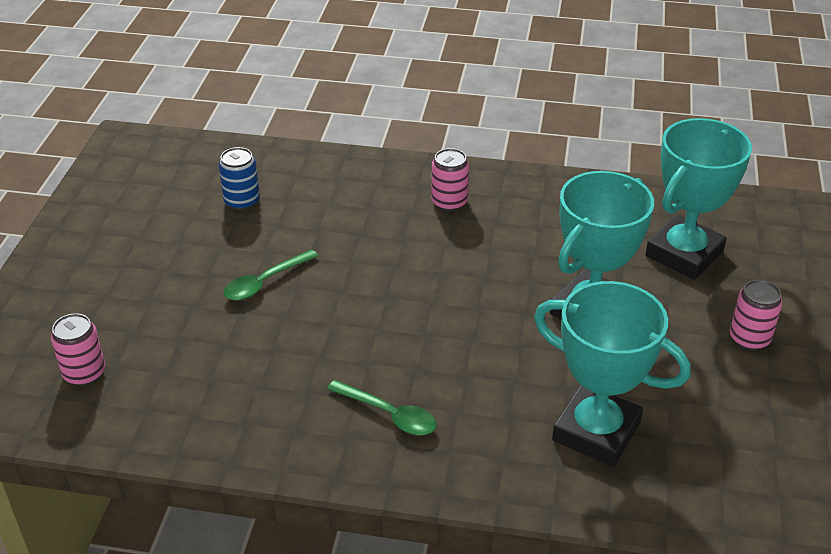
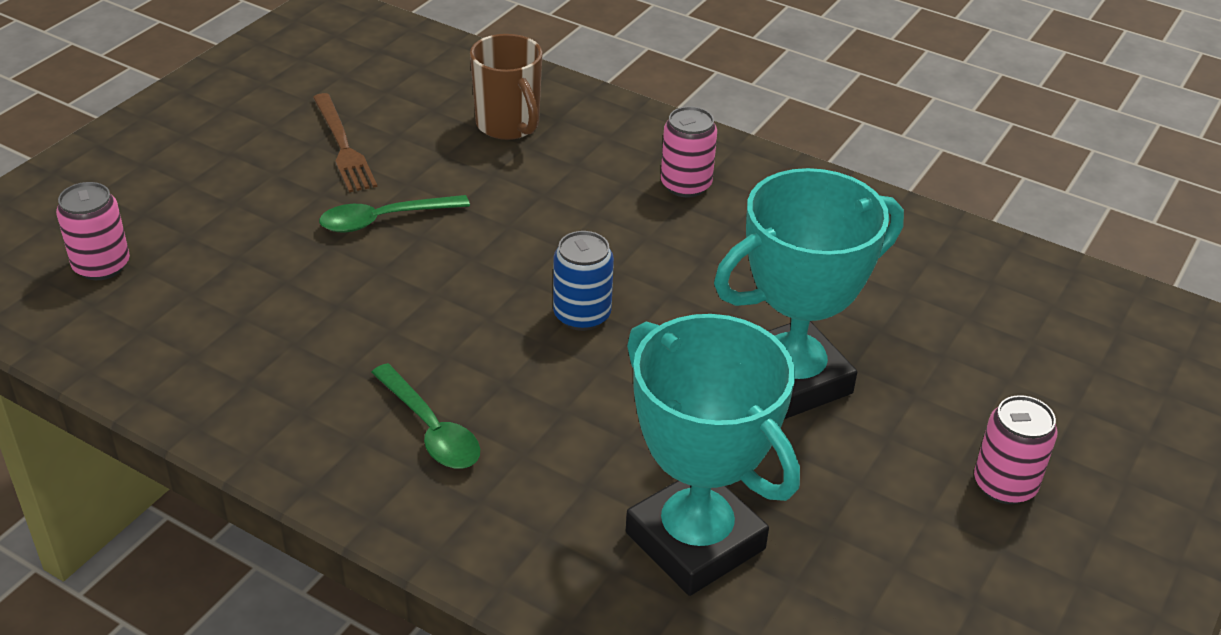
camera: 20 degrees right, 0 degrees up
(201, 238) = (343, 146): none -> brown fork
(242, 201) = (421, 115): blue can -> blue can (582, 315)
(307, 192) = (508, 125): none -> brown mug
(684, 254) = (978, 341): turquoise trophy -> none

